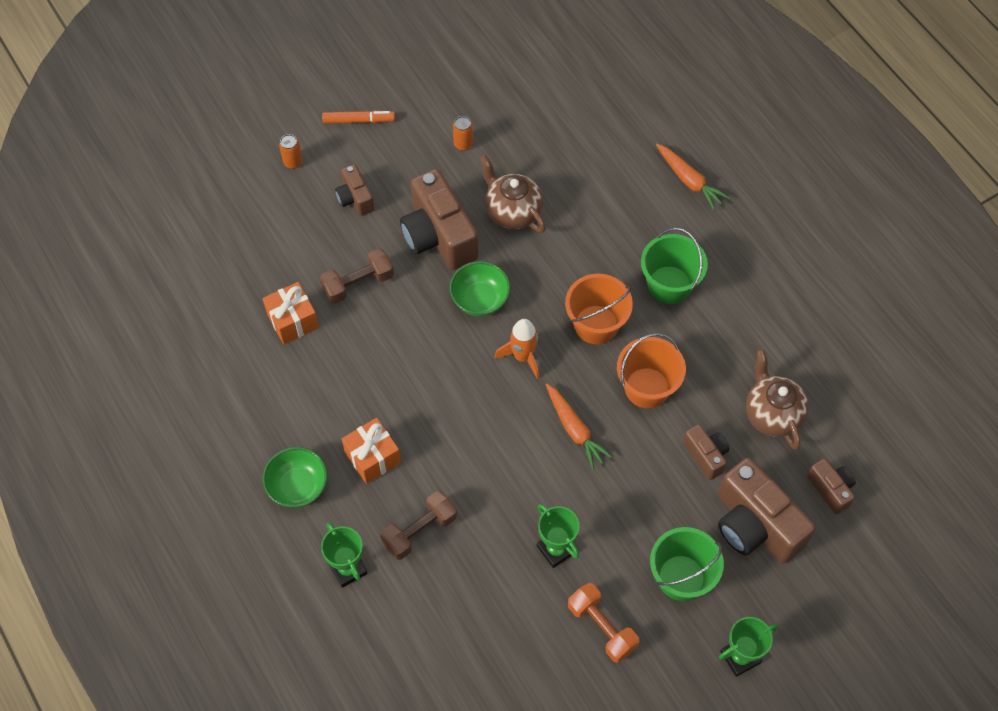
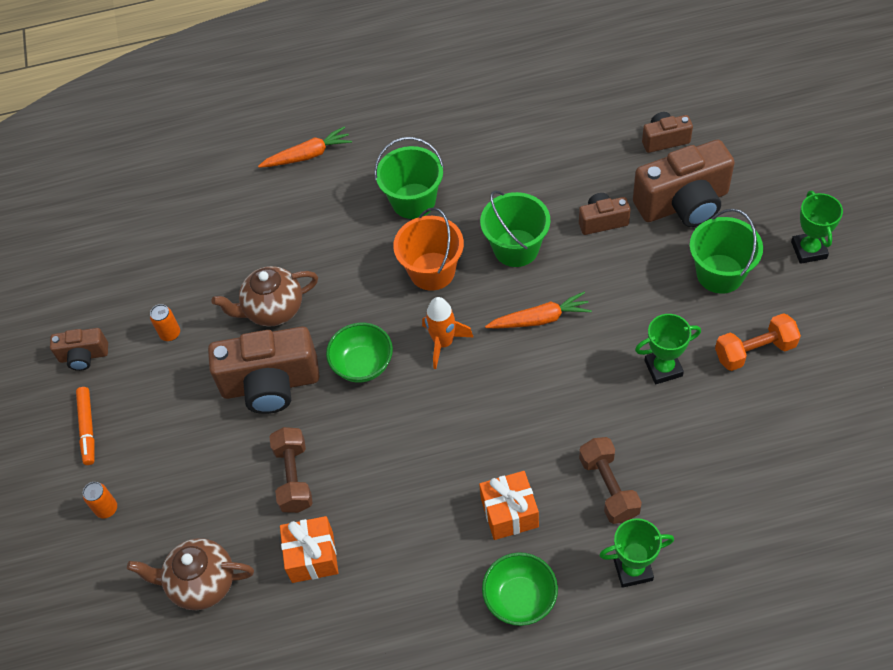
camera: 65 degrees left, 5 degrees down
(355, 198) = (186, 455): brown camera -> brown camera (84, 356)
(358, 120) = (88, 428): orange marker -> orange marker turned 150 degrees clockwise
(647, 388) = (516, 248): orange bucket -> green bucket
(772, 414) = (577, 160): brown teapot -> brown teapot (201, 583)

